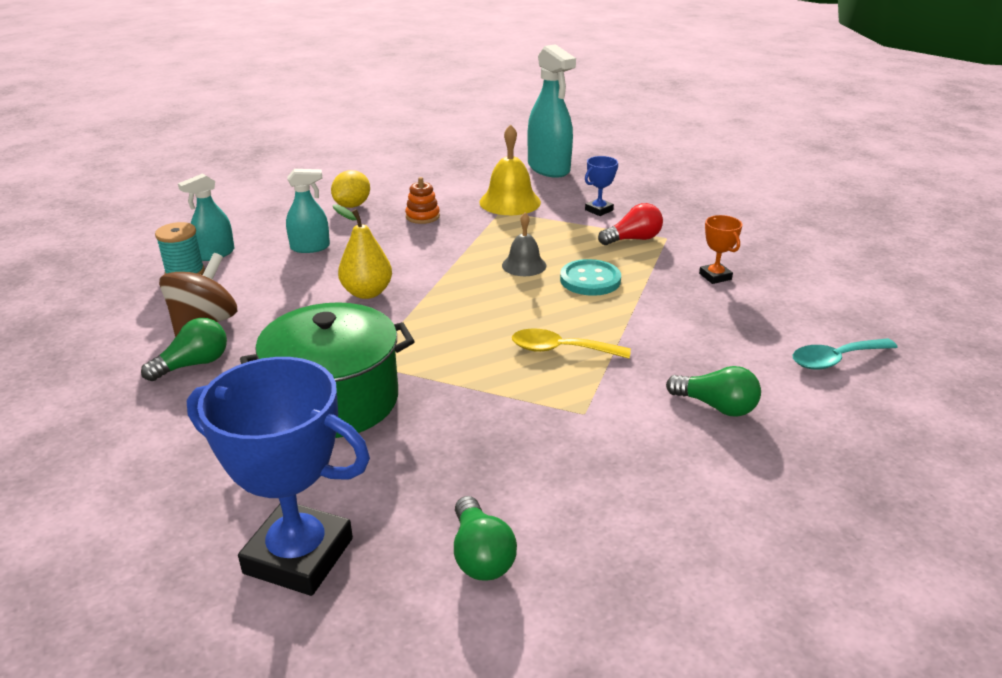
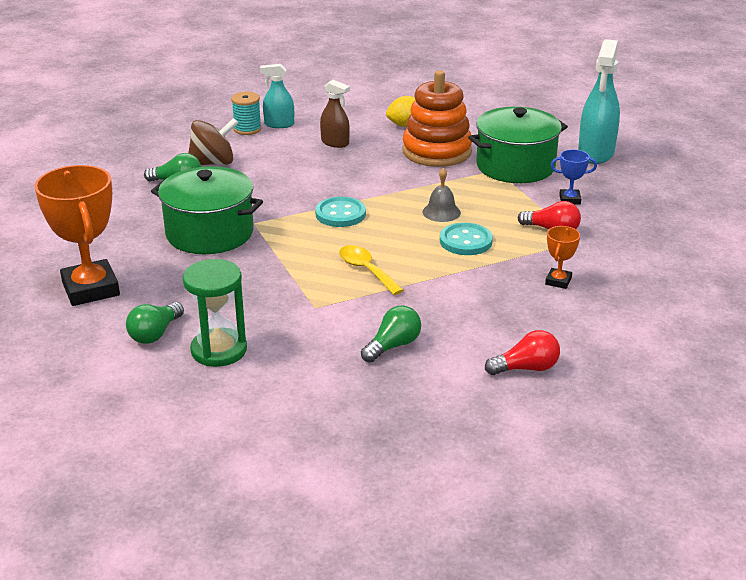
camera: 45 degrees right, 0 degrees up
(298, 556) = (91, 289): blue trophy -> orange trophy
(310, 247) = (335, 143): turquoise spray bottle -> brown spray bottle
(367, 292) = (319, 185): yellow pear -> none
(422, 216) = (437, 151): orange stacking toy -> orange stacking toy, size x2.35
(439, 310) = (340, 214): none -> turquoise button
(510, 202) = (515, 166): yellow bell -> green pot
(582, 523) = (219, 350): none -> green hourglass
(716, 406) = (393, 346): green light bulb -> green light bulb turned 120 degrees counterclockwise
(835, 360) = (526, 368): turquoise spoon -> red light bulb

